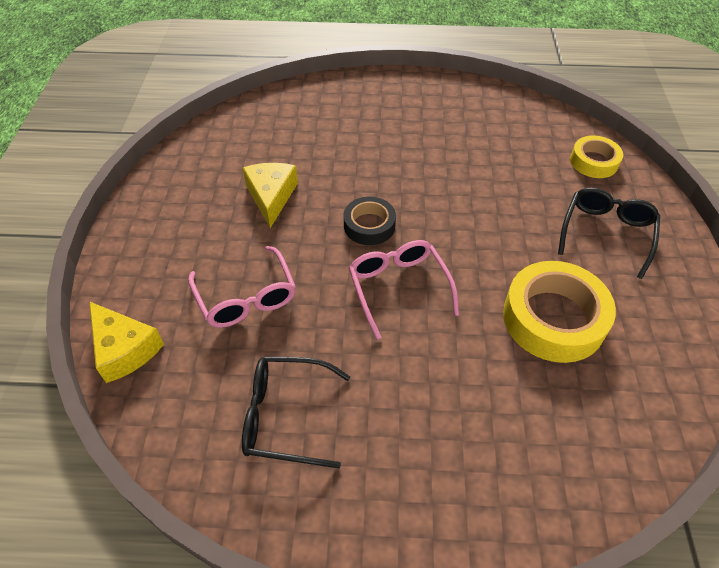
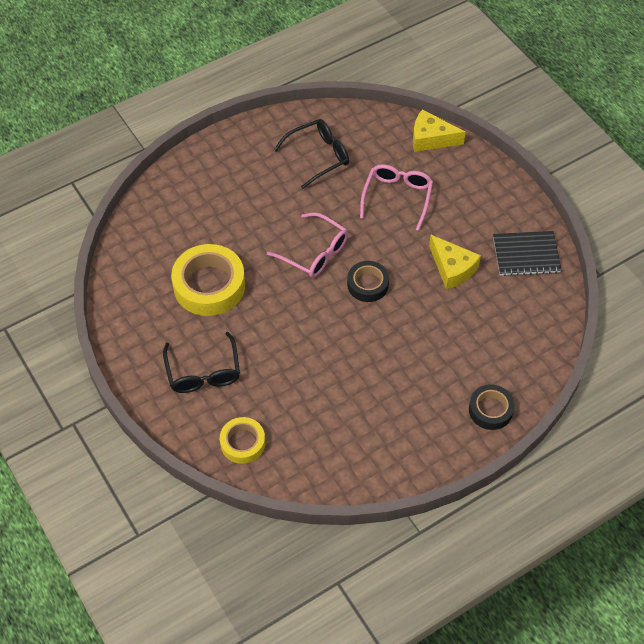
camera: 145 degrees right, 5 degrees up
(191, 172) = (526, 254): none -> black notebook
(246, 297) = (397, 197): pink glasses -> pink glasses turned 75 degrees clockwise
(357, 91) = (490, 410): none -> black tape

